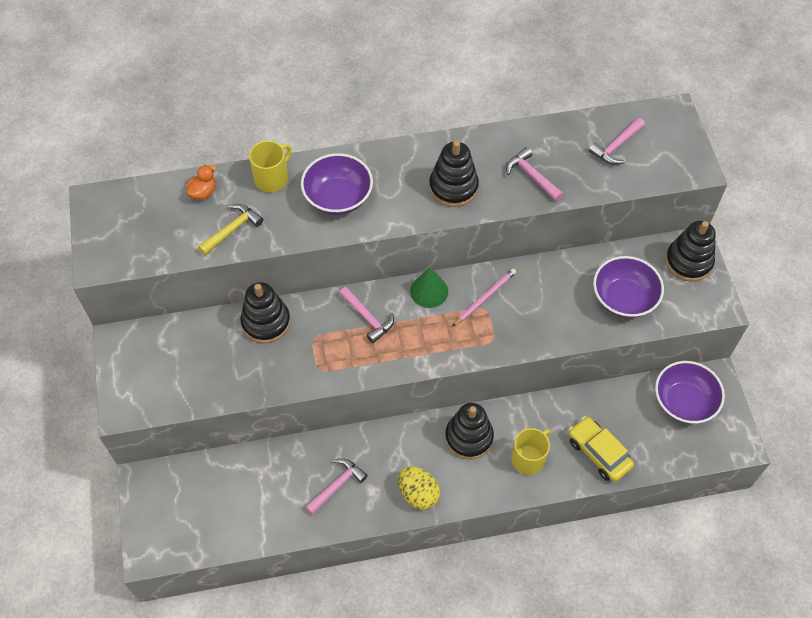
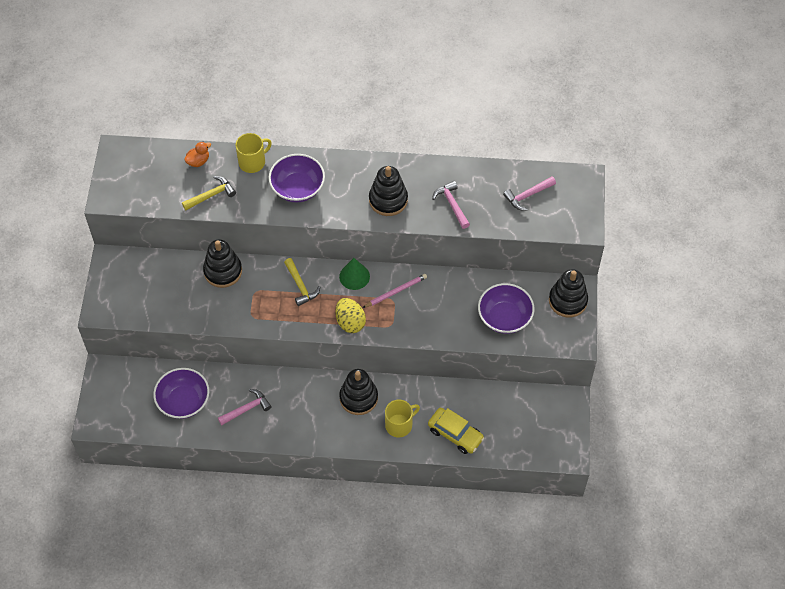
camera: 15 degrees right, 0 degrees up
(368, 318) = (300, 286): pink hammer -> yellow hammer
(418, 494) = (306, 430): yellow egg -> yellow egg (350, 322)
(598, 453) = (455, 434): yellow car -> yellow car turned 150 degrees clockwise
(684, 402) = (538, 412): purple bowl -> purple bowl (183, 401)

